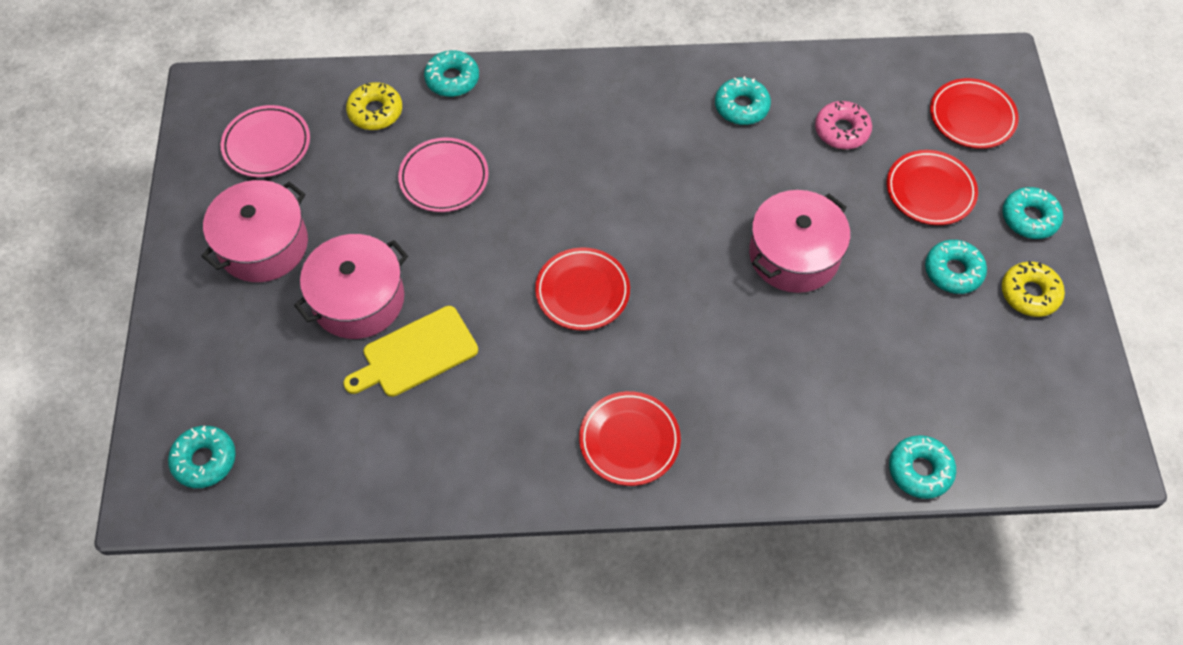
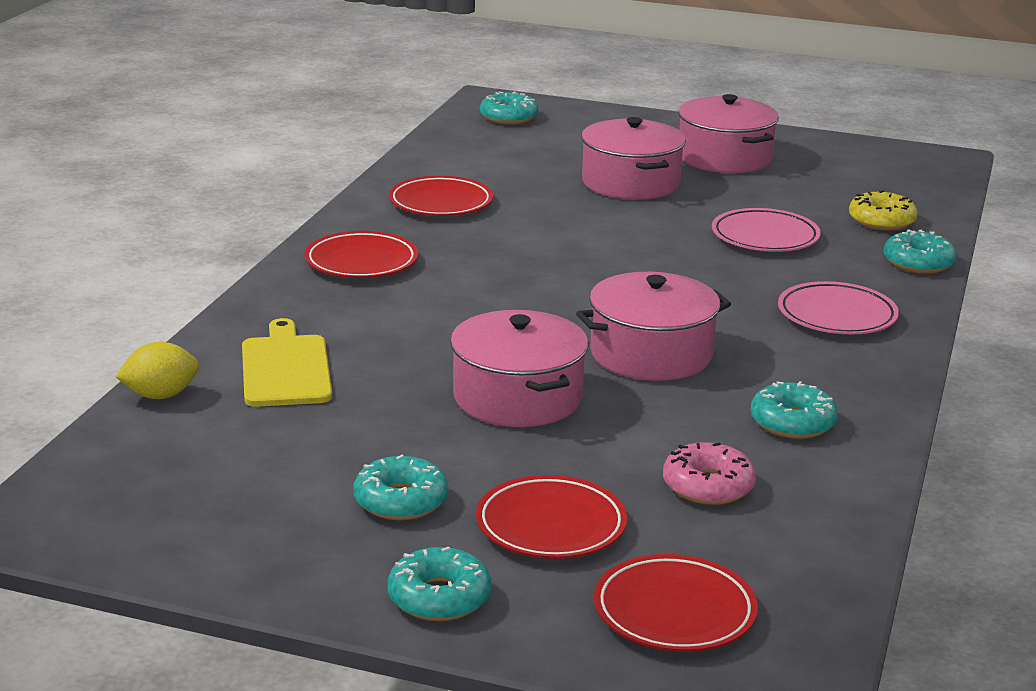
camera: 110 degrees right, 35 degrees down
(267, 145) = (855, 172): pink plate -> pink plate (837, 316)
(415, 354) = (548, 195): yellow cutting board -> yellow cutting board (285, 368)
(582, 292) = (560, 274): red plate -> red plate (441, 203)
(689, 199) = (651, 354): none -> pink pot
(920, 470) = (160, 395): turquoise donut -> yellow lemon
(1029, 294) = (312, 550): yellow donut -> none

